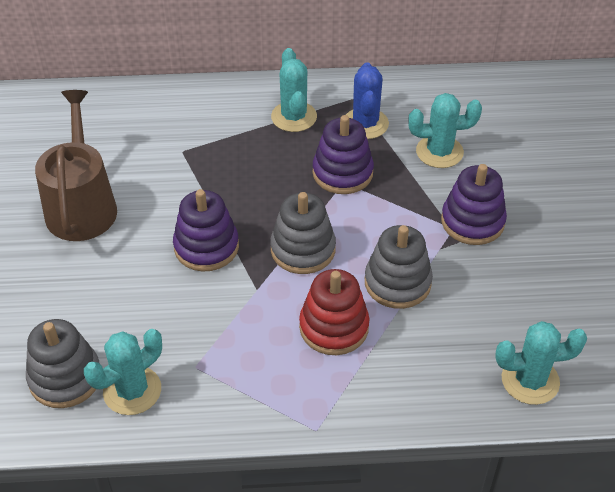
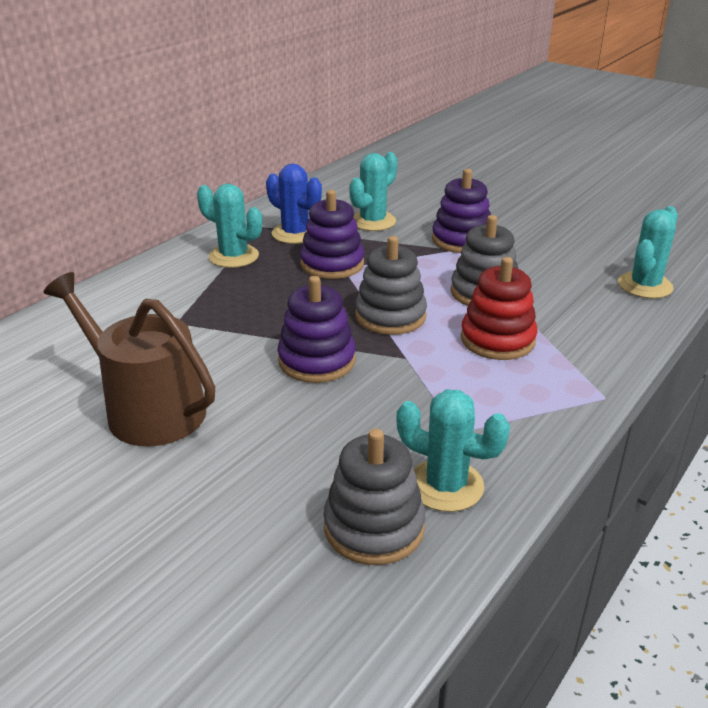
camera: 50 degrees left, 15 degrees down
(132, 390) = (445, 485): turquoise cactus -> turquoise cactus turned 60 degrees counterclockwise

